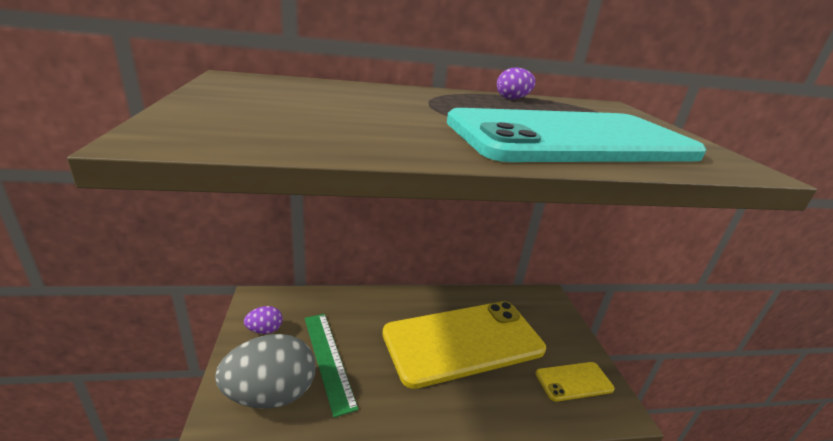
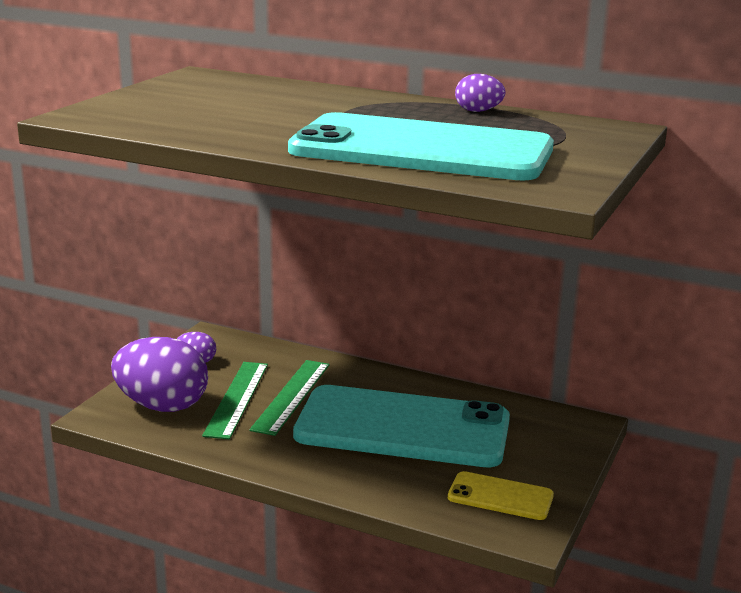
camera: 35 degrees right, 5 degrees down
(271, 394) = (162, 406): grey egg -> purple egg
(367, 340) = (292, 396): none -> green ruler
(463, 342) = (402, 428): yellow phone -> turquoise phone

